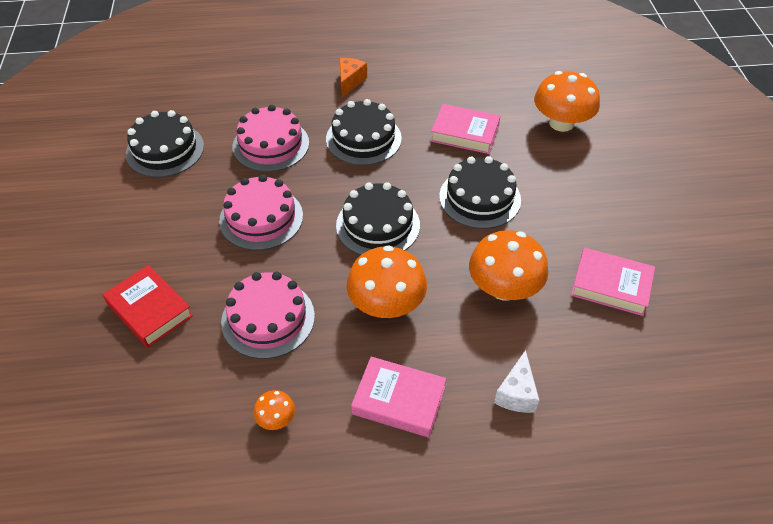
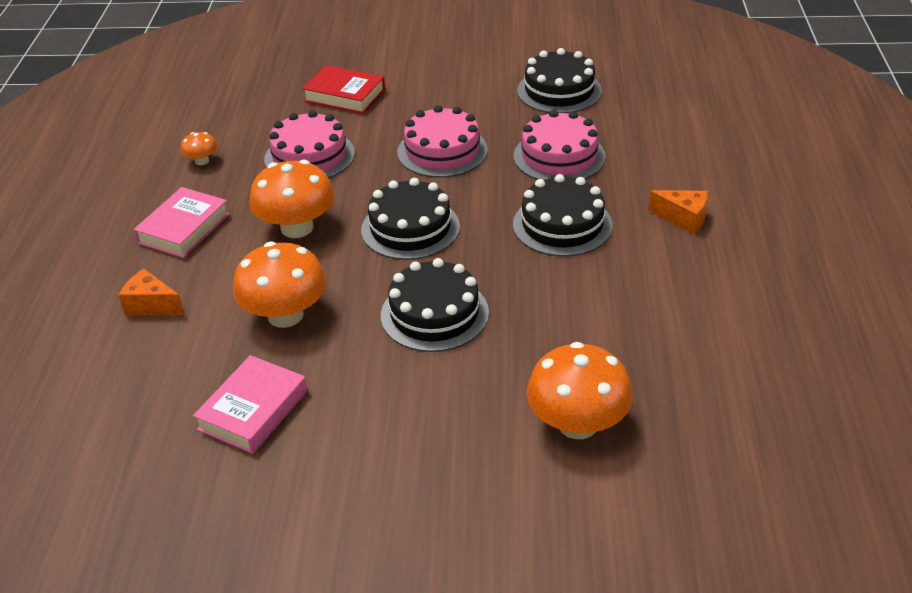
camera: 100 degrees right, 10 degrees down
(149, 310) = (345, 95): red book -> red book turned 60 degrees clockwise
(465, 133) = (563, 315): pink book -> none
(516, 393) = (151, 305): white cheese -> orange cheese

